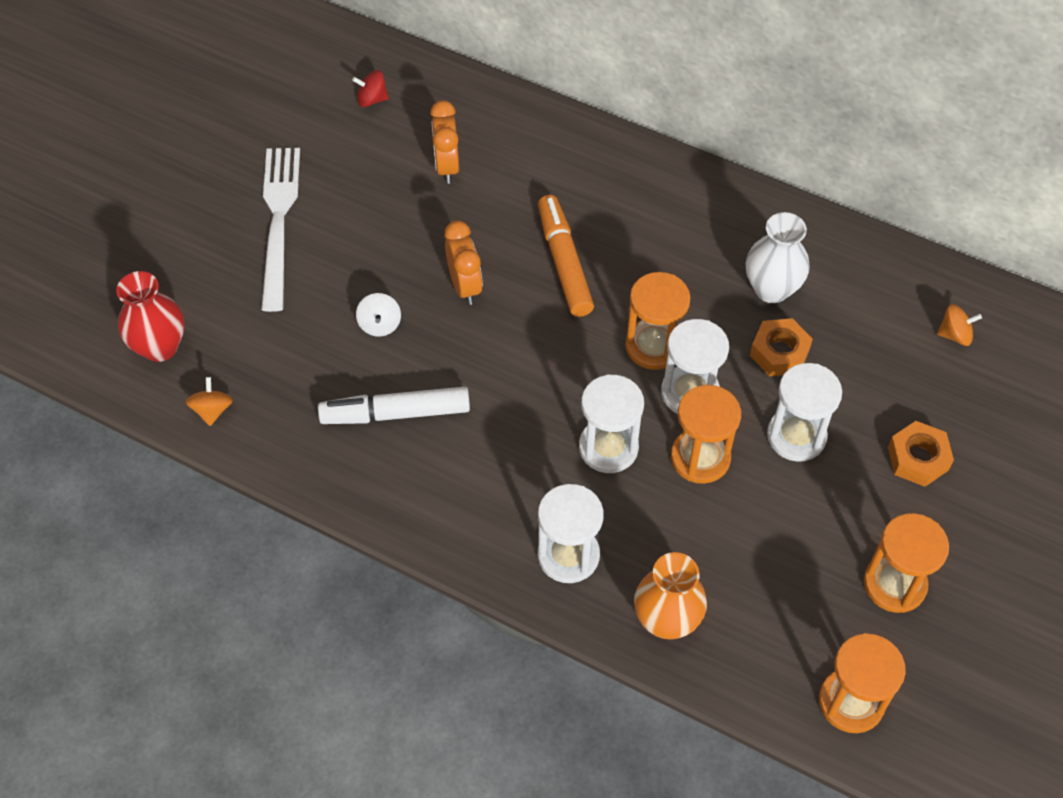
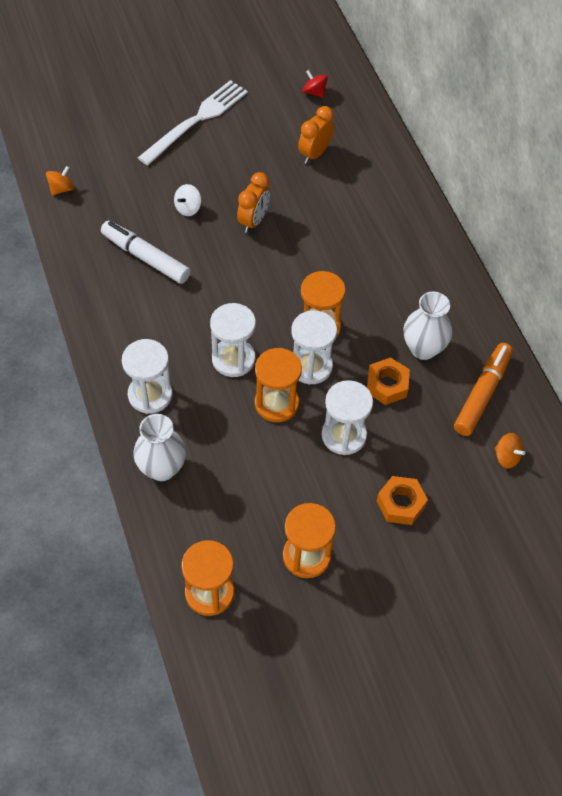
camera: 40 degrees right, 0 degrees up
(160, 347) = (71, 141): red vase -> none
(564, 263) = (320, 248): orange marker -> orange marker (482, 394)
(666, 620) = (162, 468): orange vase -> white vase

